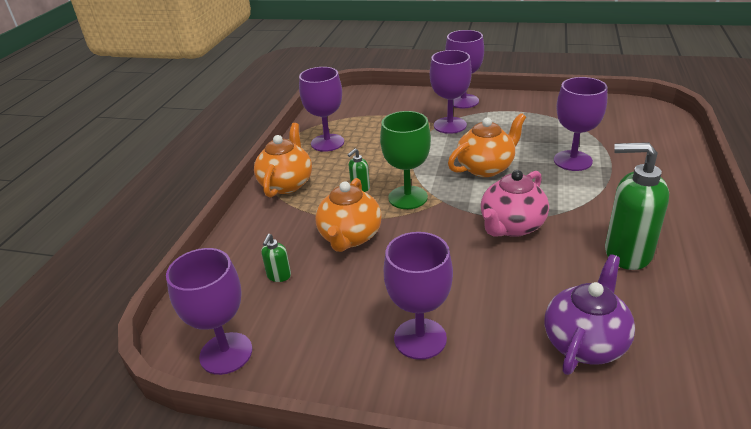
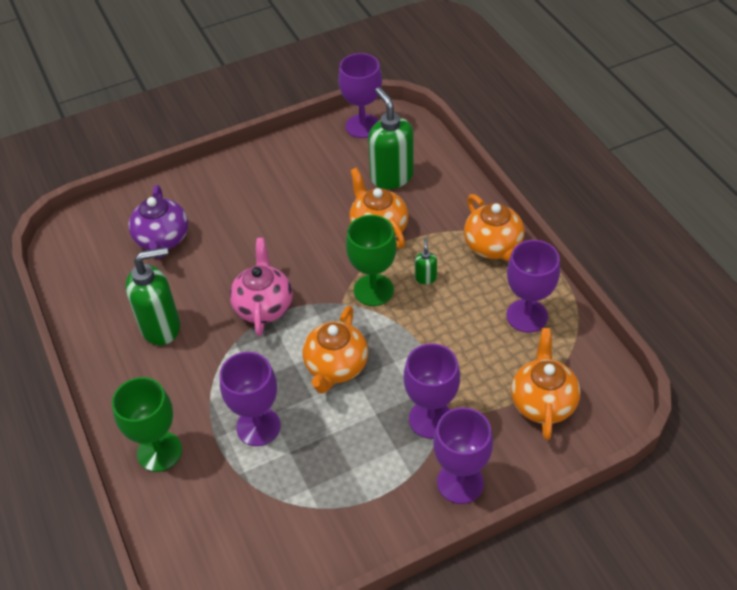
camera: 140 degrees right, 15 degrees up
(279, 276) = (391, 177): green soap dispenser -> green soap dispenser, size x2.23
(377, 110) = (542, 402): none -> orange teapot
(420, 338) = (261, 190): purple goblet -> none
(663, 175) = (159, 451): none -> green goblet

